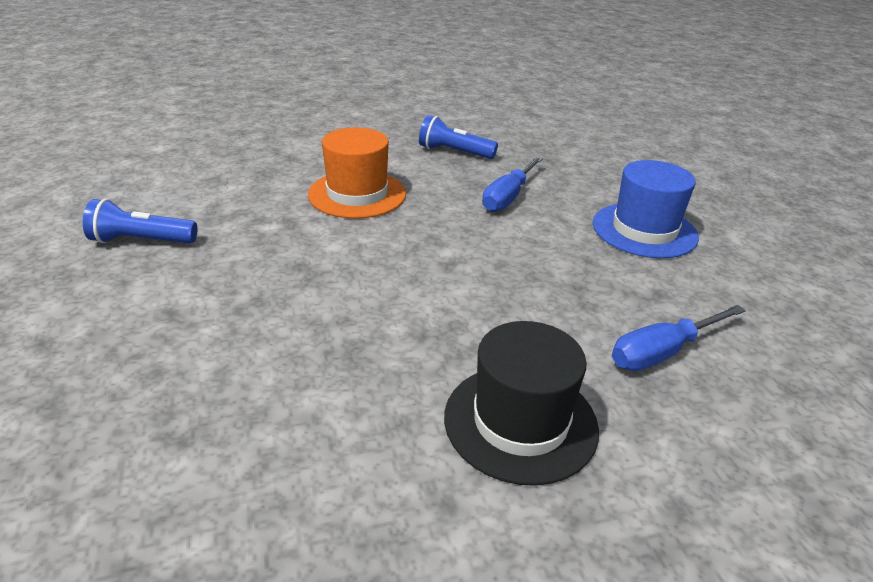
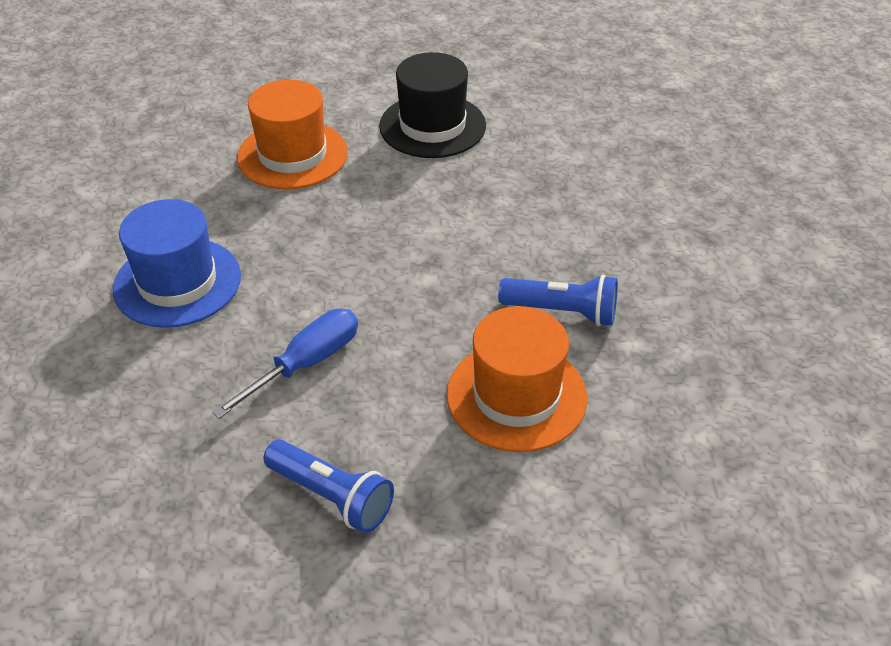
camera: 165 degrees left, 10 degrees up
(141, 241) = (779, 336): blue flashlight -> blue flashlight (562, 312)
(661, 352) = (292, 155): blue screwdriver -> orange hat

